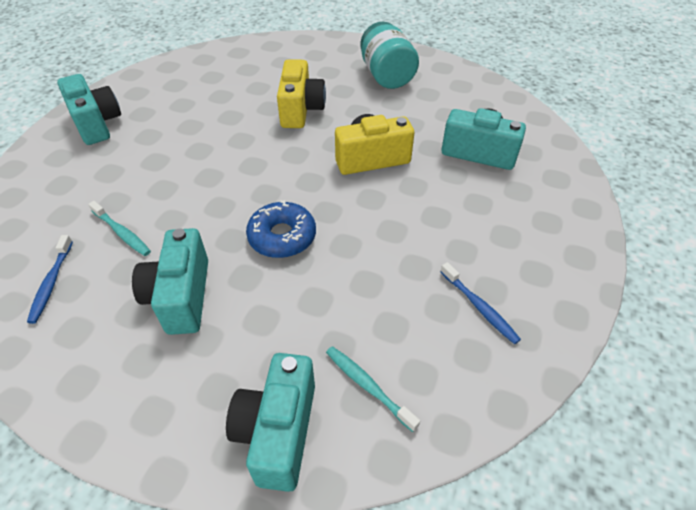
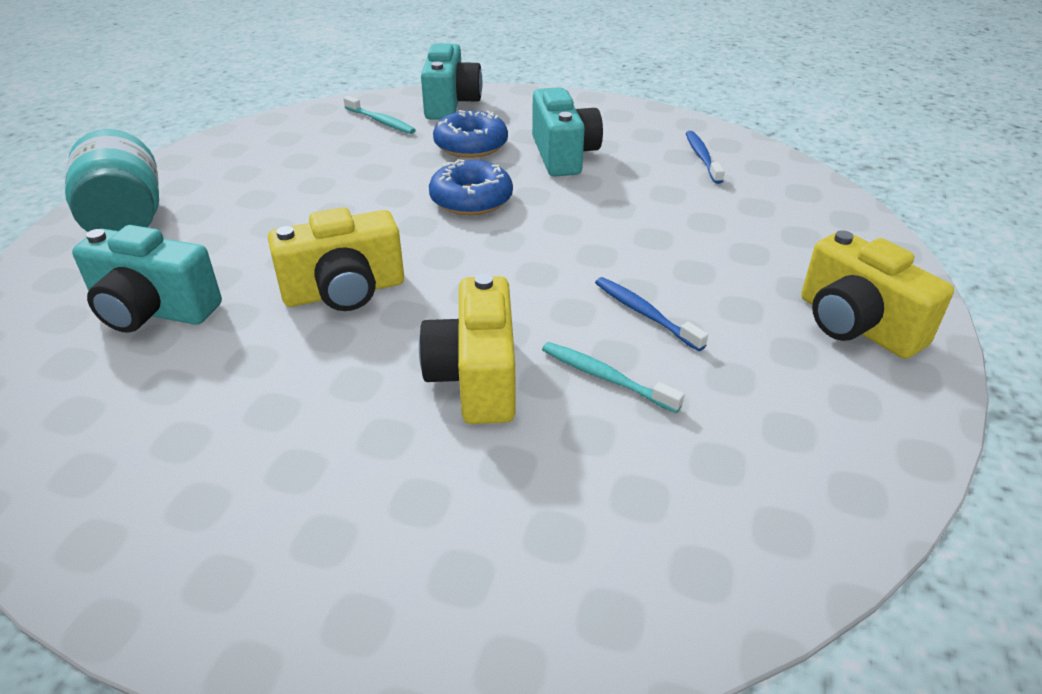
camera: 175 degrees right, 10 degrees down
(97, 124) = (856, 325): turquoise camera -> yellow camera
(122, 233) = (666, 194): turquoise toothbrush -> turquoise toothbrush (605, 377)
(268, 322) = (471, 145): none -> blue donut
(386, 76) = (263, 495): turquoise jar -> turquoise jar (126, 220)
(479, 307) = (261, 161): blue toothbrush -> blue toothbrush (645, 314)

